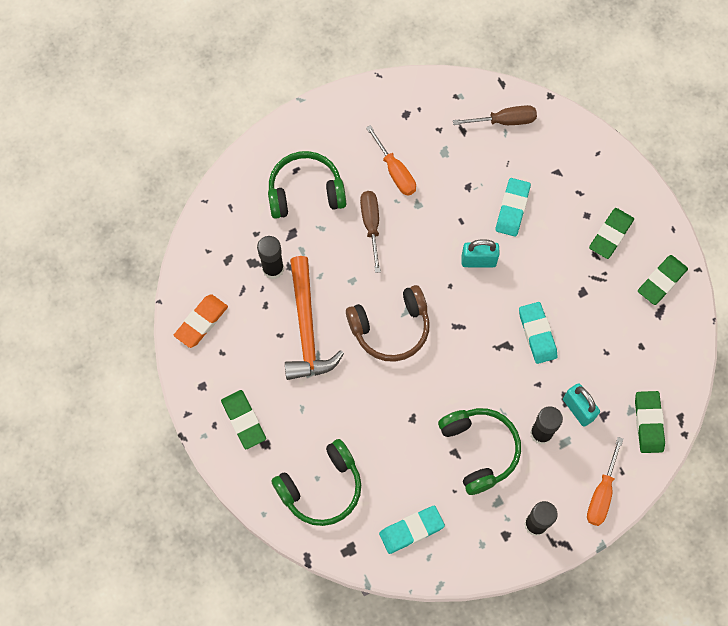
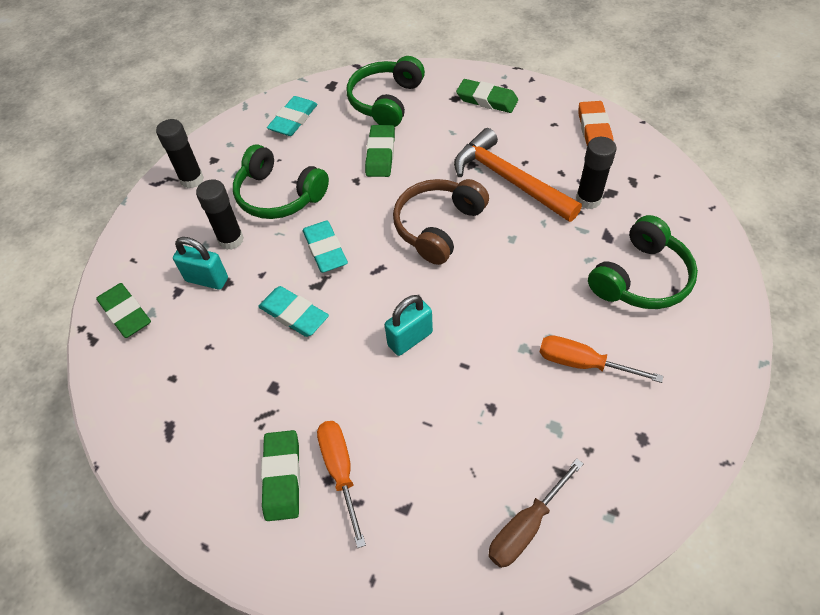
camera: 145 degrees right, 15 degrees down
(371, 224) = (548, 295): brown screwdriver -> none
(512, 209) = (421, 420): turquoise eraser -> turquoise eraser (325, 250)
(601, 494) = (143, 232): orange screwdriver -> orange screwdriver (340, 470)
(661, 281) = (185, 466): green eraser -> green eraser (380, 154)

